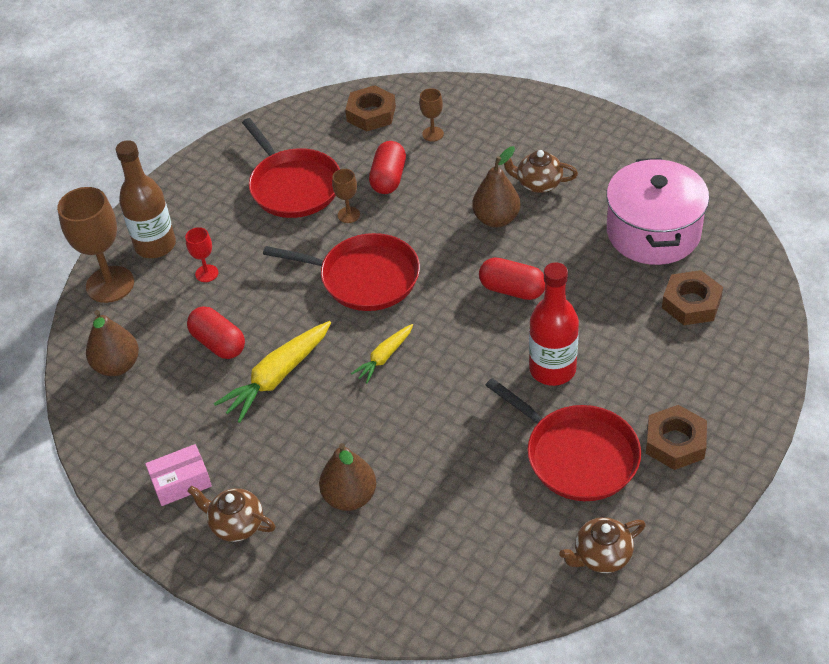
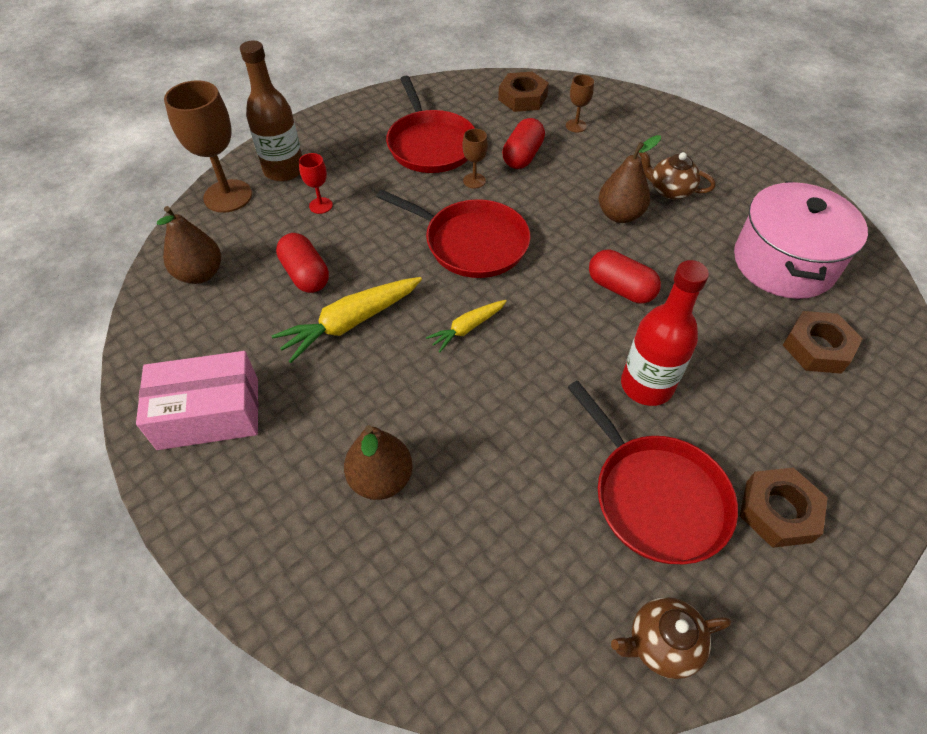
camera: 10 degrees right, 5 degrees up
(181, 482) = (209, 413): pink box -> pink box, size x1.65
(236, 524) = (246, 479): brown teapot -> none

